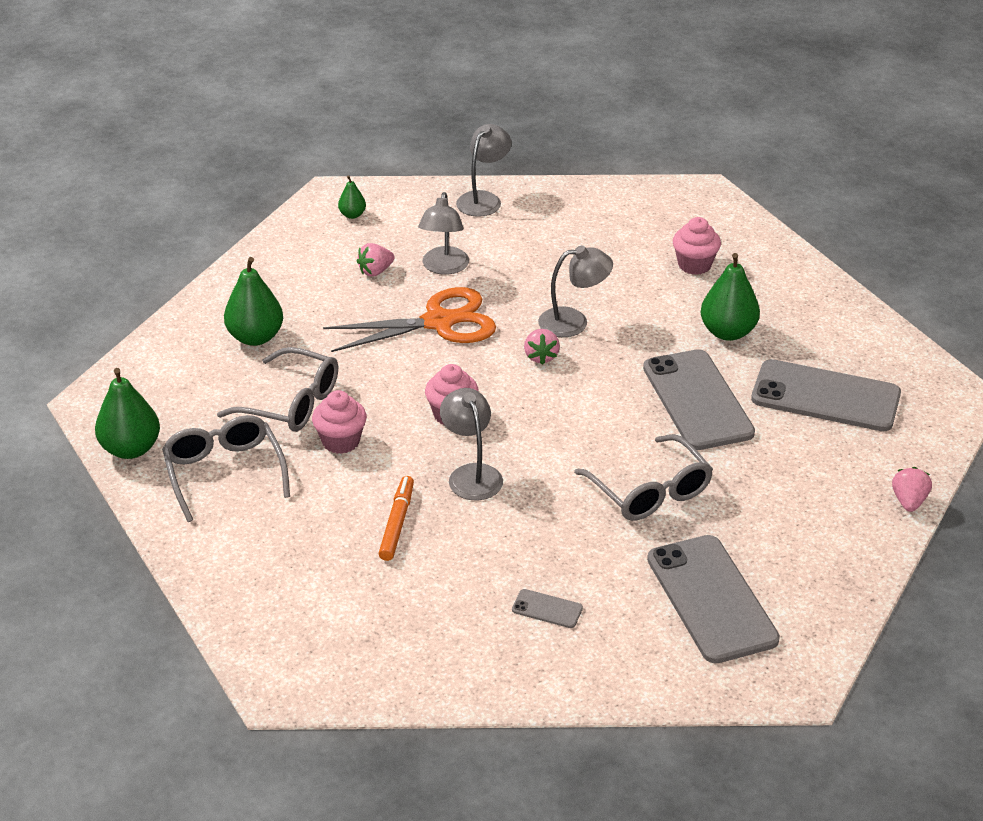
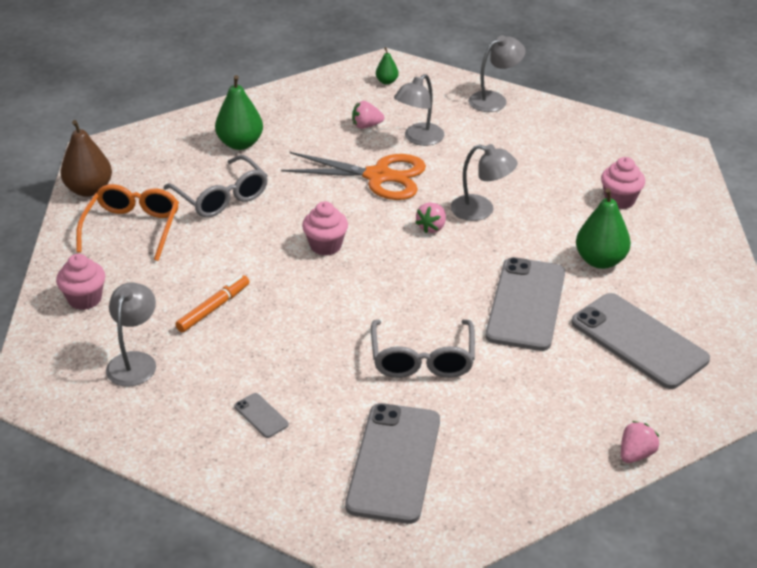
camera: 30 degrees right, 0 degrees up
(131, 449) = (89, 190): green pear -> brown pear
(224, 473) = (132, 228): grey glasses -> orange glasses
(341, 441) = (230, 236): pink cupcake -> pink cupcake (85, 299)
(471, 474) = (299, 294): grey lamp -> grey lamp (135, 361)

